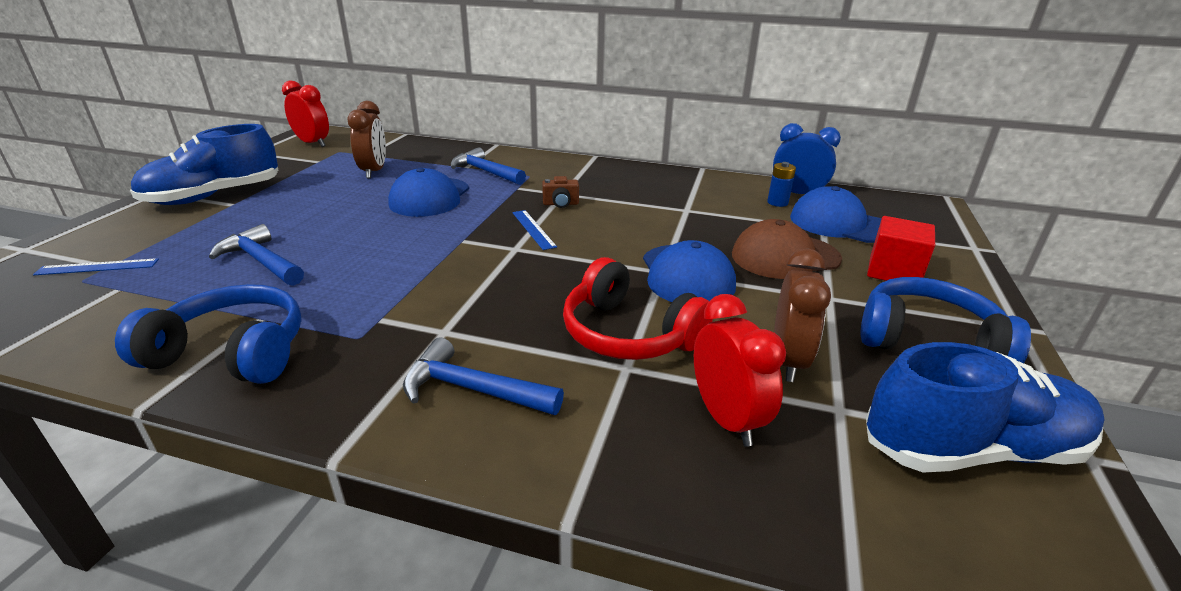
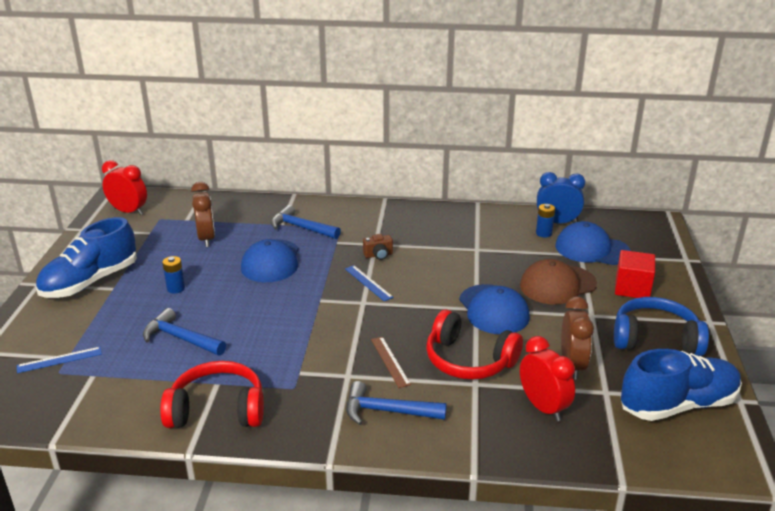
camera: 10 degrees left, 0 degrees up
(232, 352) = (217, 410): blue headphones -> red headphones
(301, 211) = (176, 288): none -> blue battery
(513, 321) = (390, 361): none -> brown ruler

